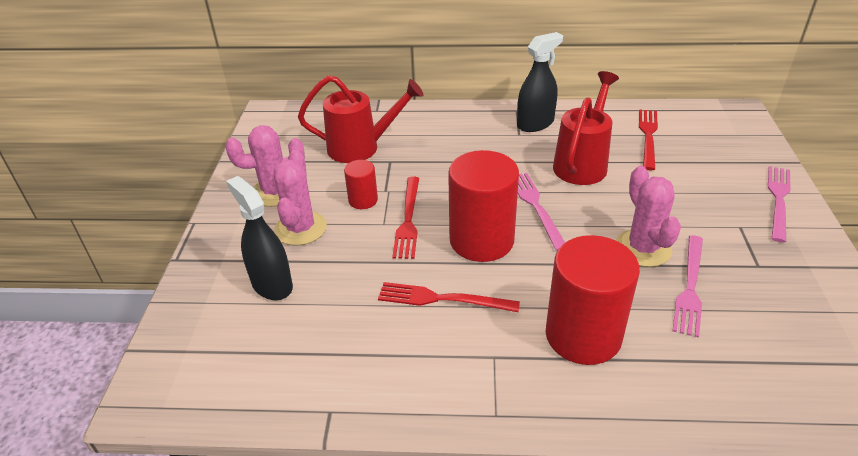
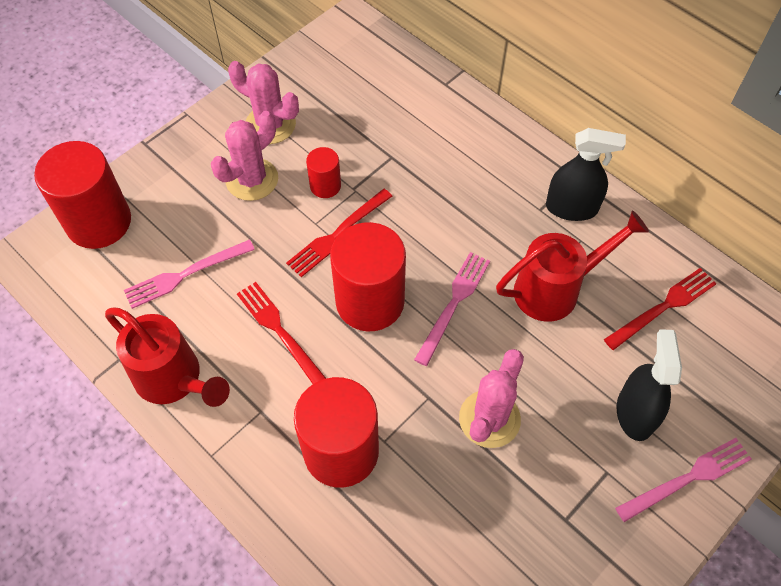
camera: 40 degrees right, 20 degrees up
(192, 332) = (99, 222): none -> red cylinder
(272, 284) = (183, 220): black spray bottle -> black spray bottle (635, 413)
(361, 147) = (384, 123): red watering can -> red watering can (174, 380)
(690, 287) = (477, 486): pink fork -> pink fork (185, 274)

